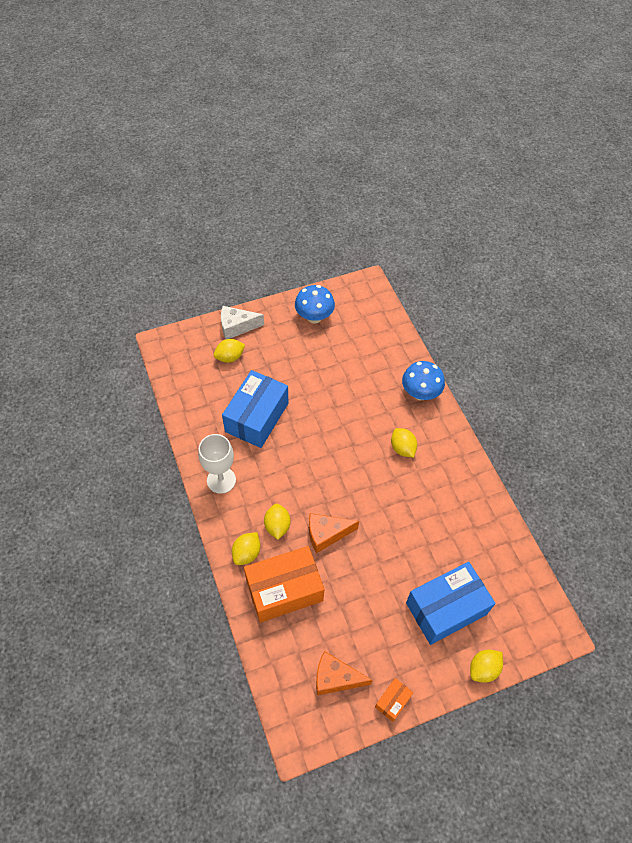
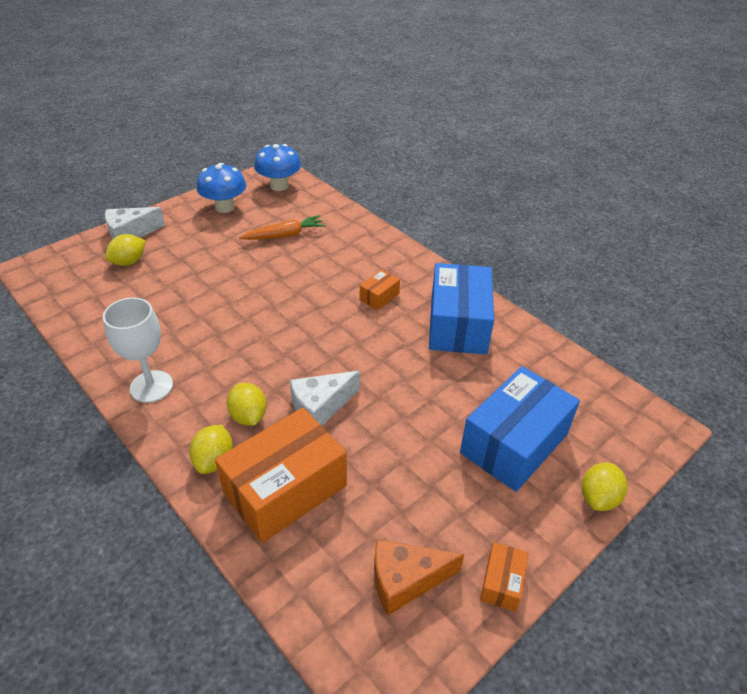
camera: 20 degrees left, 15 degrees down
(257, 417) = (182, 310): blue box -> blue box (458, 324)
(326, 534) = (320, 407): orange cheese -> white cheese
(352, 362) = (285, 235): none -> orange carrot
(402, 448) = (379, 297): yellow lemon -> orange box
(420, 393) = (376, 244): blue mushroom -> blue mushroom (279, 186)

